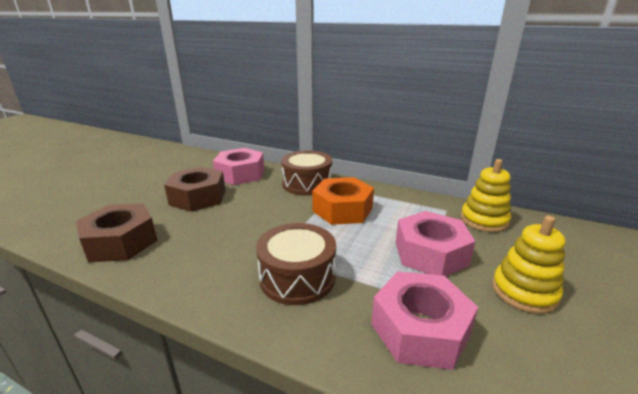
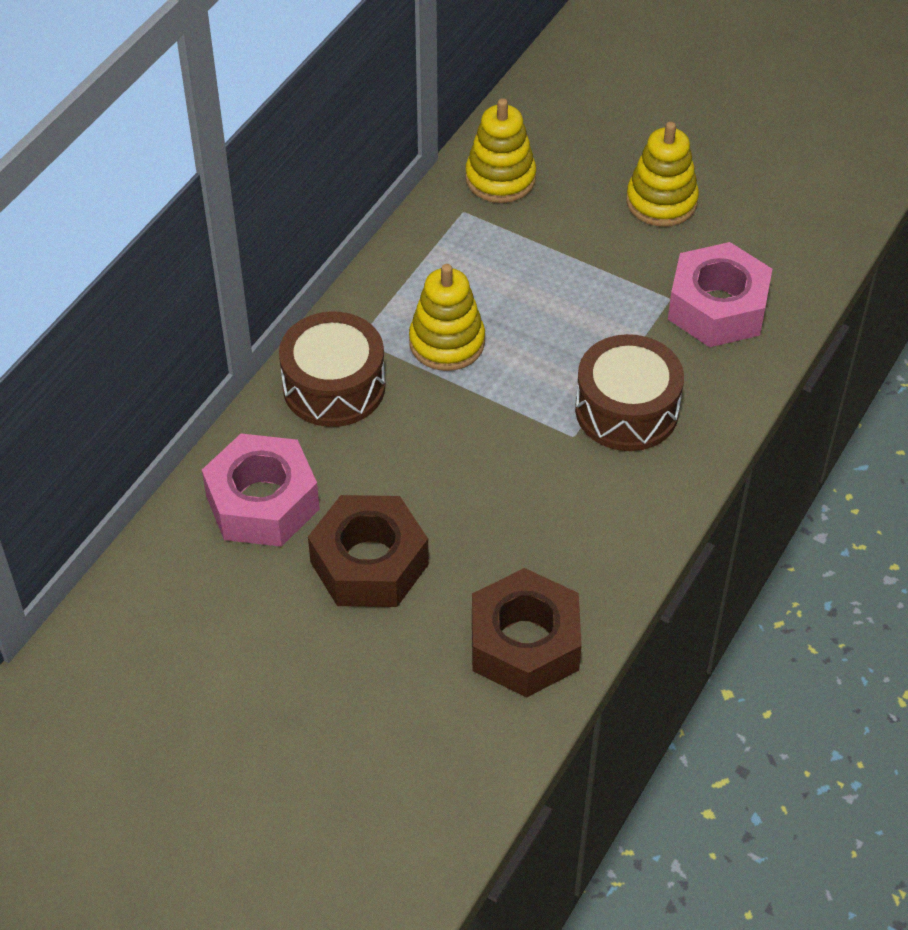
camera: 85 degrees left, 25 degrees up
(342, 209) = (447, 342): orange nut -> yellow stacking toy
(430, 253) = (582, 262): pink nut -> none

